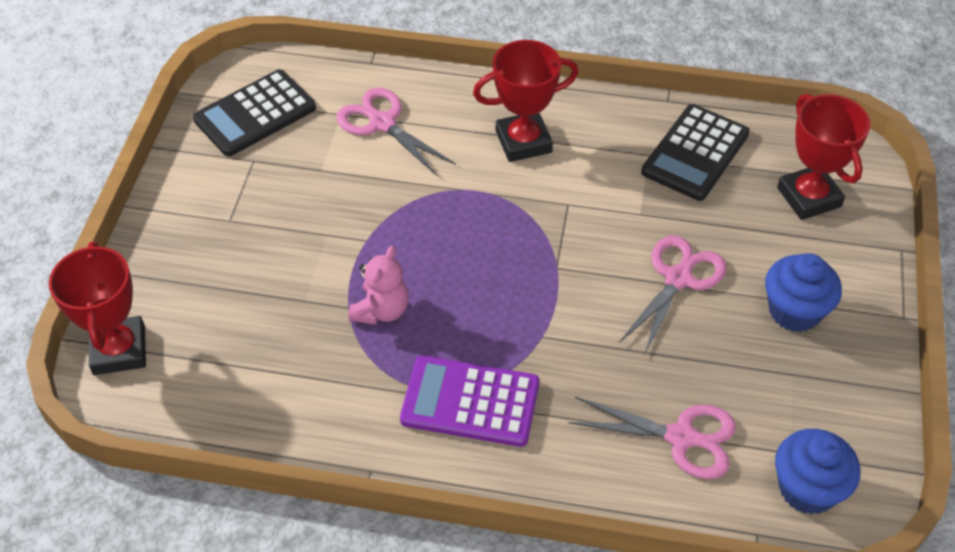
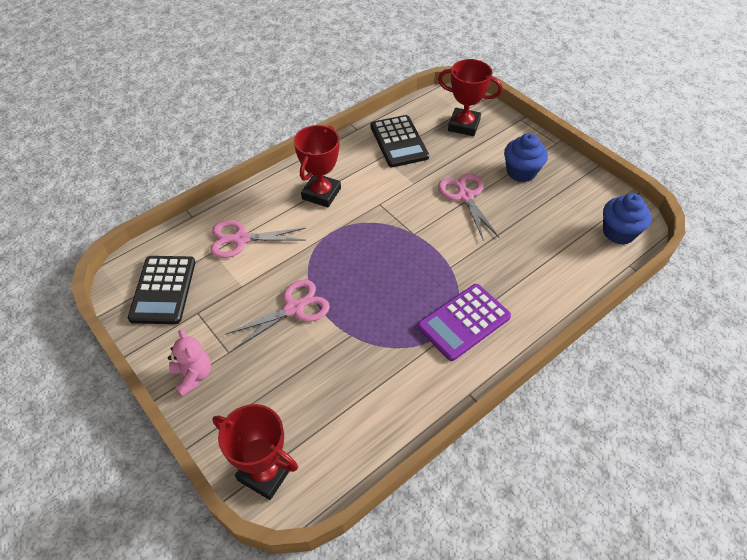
camera: 50 degrees left, 0 degrees up
(381, 310) = (368, 321): pink teddy bear -> pink teddy bear (193, 376)
(681, 437) = (556, 256): pink scissors -> pink scissors (293, 308)

